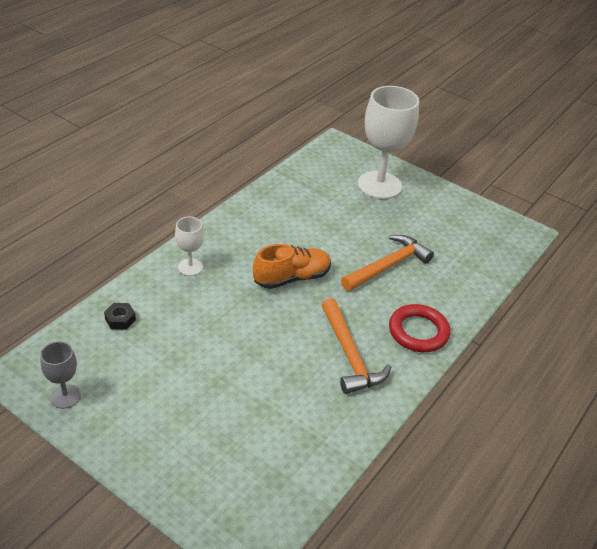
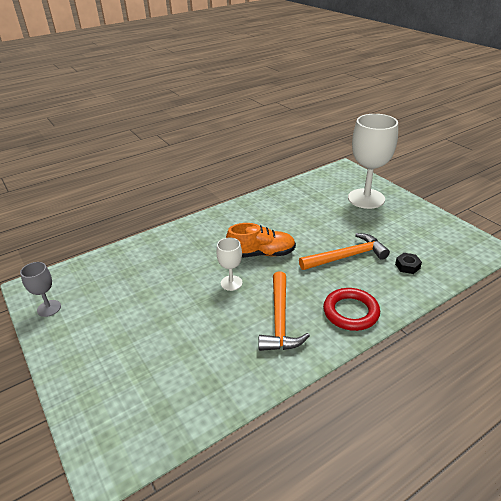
camera: 25 degrees right, 5 degrees down
(120, 319) = (119, 263): black nut -> black nut (407, 266)
(190, 267) = (189, 235): white goblet -> white goblet (231, 283)

